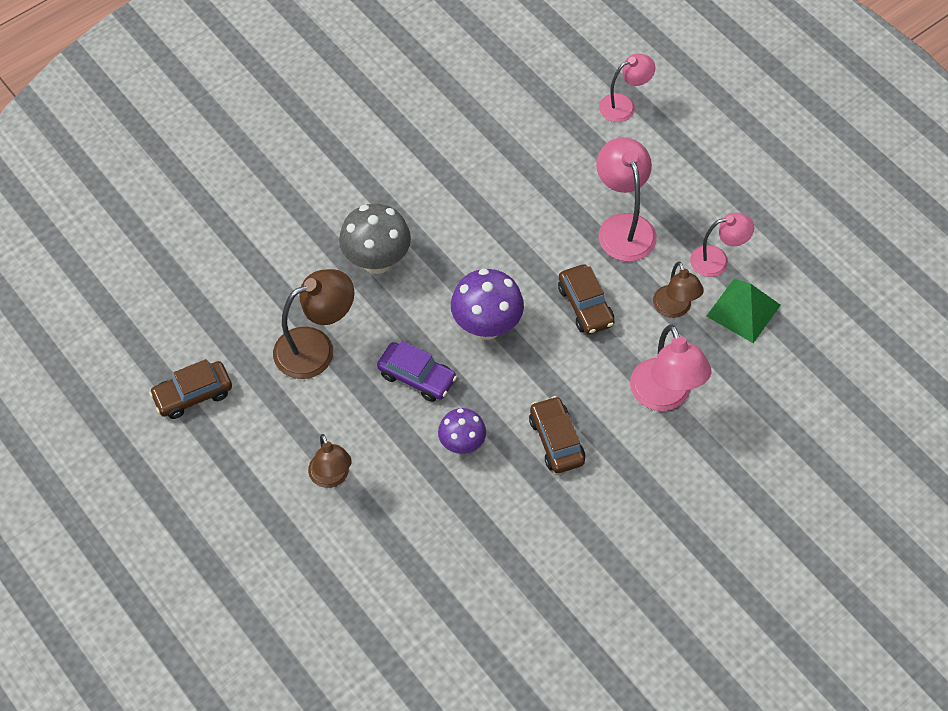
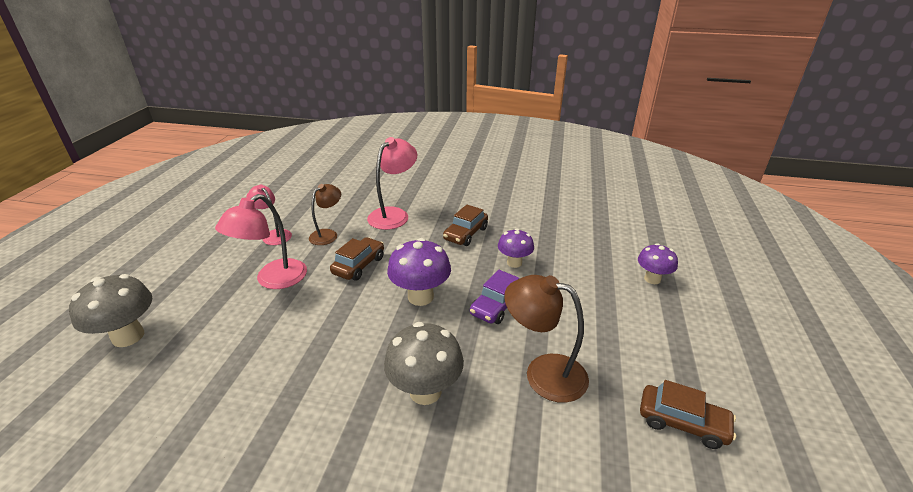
camera: 130 degrees left, 25 degrees down
(319, 547) = (652, 279): none -> purple mushroom
(331, 477) = (611, 300): brown lamp -> none
(417, 377) = (497, 306): purple car -> purple car turned 135 degrees counterclockwise
(624, 105) = (128, 336): pink lamp -> grey mushroom
(743, 310) = (306, 214): green pyramid -> none

